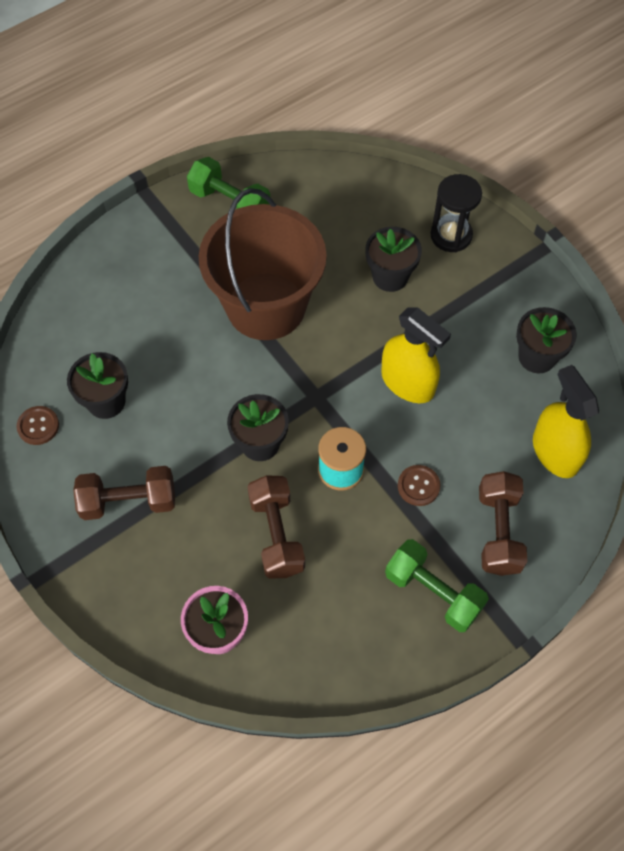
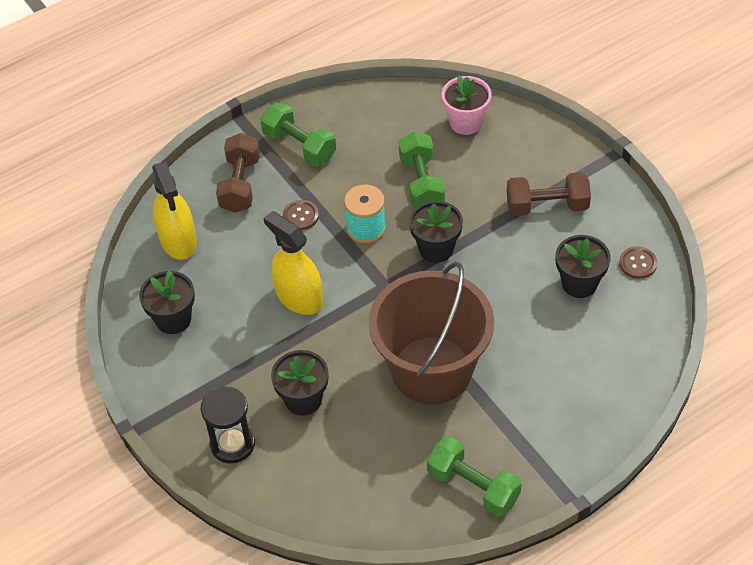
camera: 175 degrees left, 10 degrees down
(276, 534) = (421, 183): brown dumbbell -> green dumbbell

